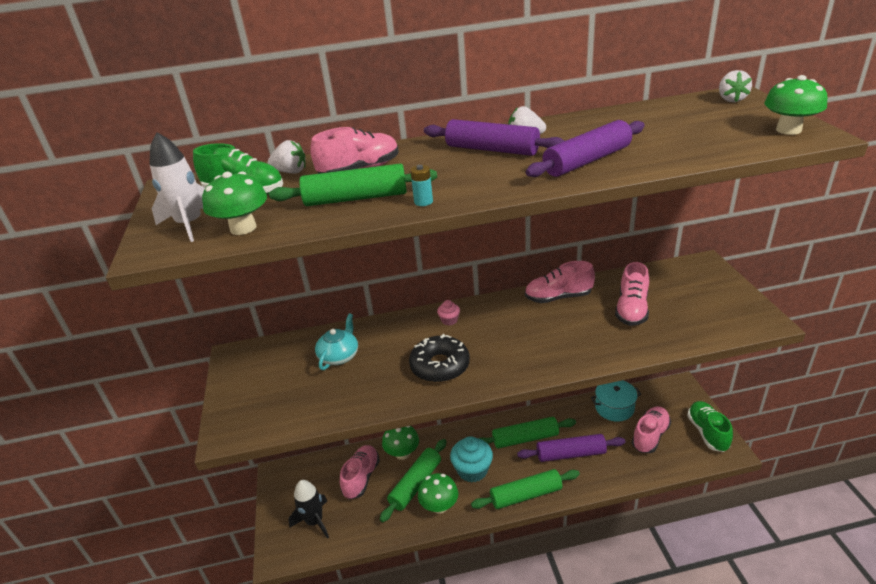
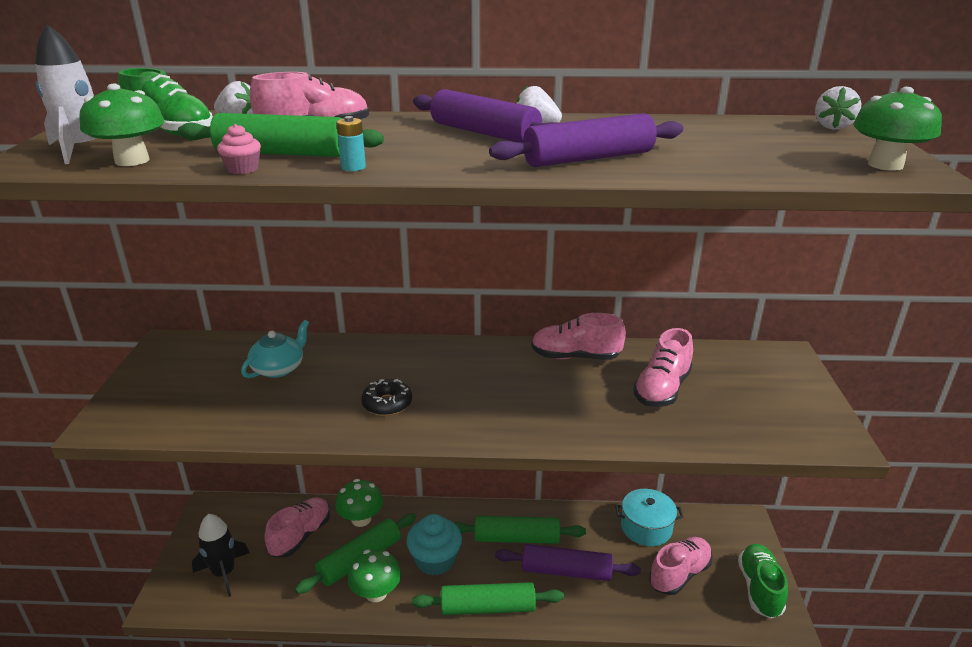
camera: 10 degrees right, 5 degrees down
(440, 366) = (387, 404): black donut -> black donut, size x0.65
(449, 320) = (428, 356): pink cupcake -> pink cupcake (243, 169)

